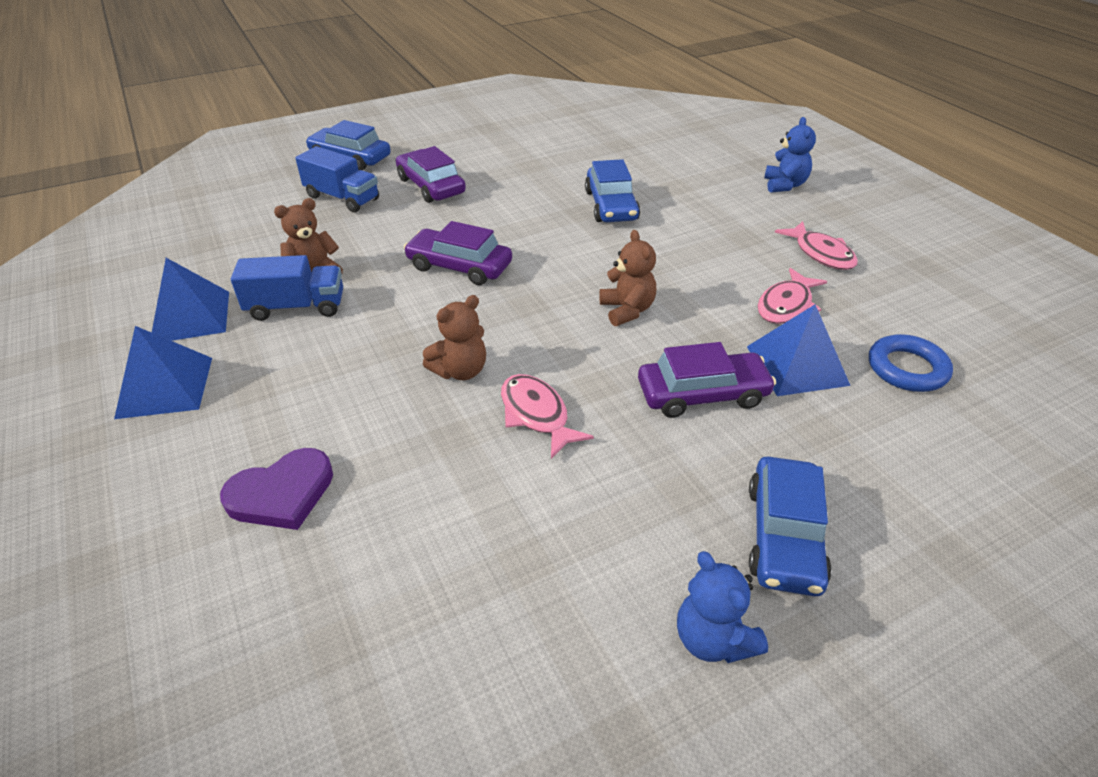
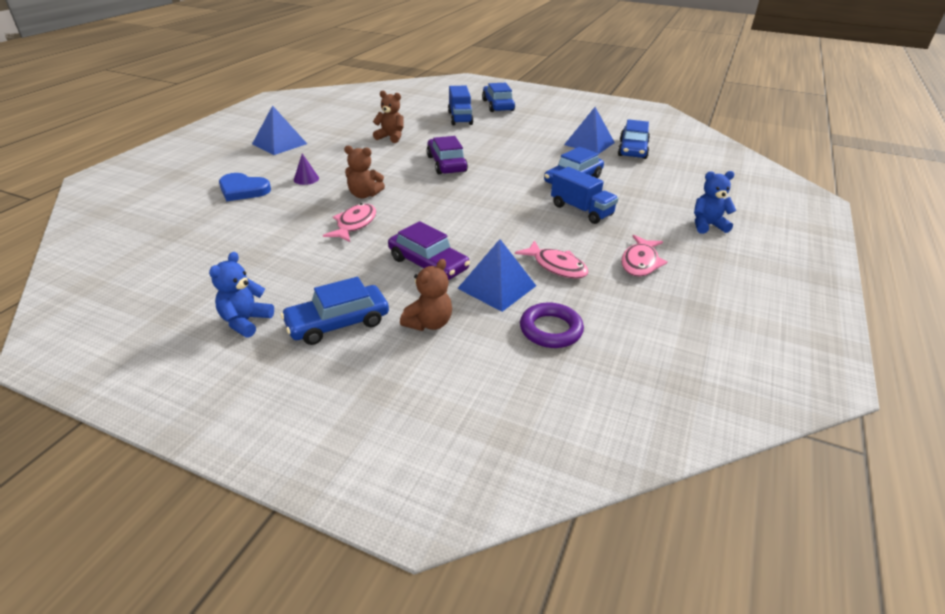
camera: 50 degrees right, 5 degrees down
(190, 316) = (327, 128): blue pyramid -> blue pyramid (589, 143)
(282, 493) = (243, 190): purple heart -> blue heart
(296, 307) = (362, 144): blue truck -> blue truck (581, 210)
(336, 407) = (306, 179): none -> purple cone
(431, 186) = (506, 131): purple car -> none
(587, 141) = (632, 149): none -> blue car
(627, 310) = (474, 218): brown teddy bear -> brown teddy bear (429, 323)
(784, 185) = (707, 225): blue teddy bear -> blue teddy bear turned 150 degrees counterclockwise
(786, 305) = (556, 266): pink fish -> pink fish turned 135 degrees counterclockwise
(907, 368) = (550, 330): blue ring -> purple ring

